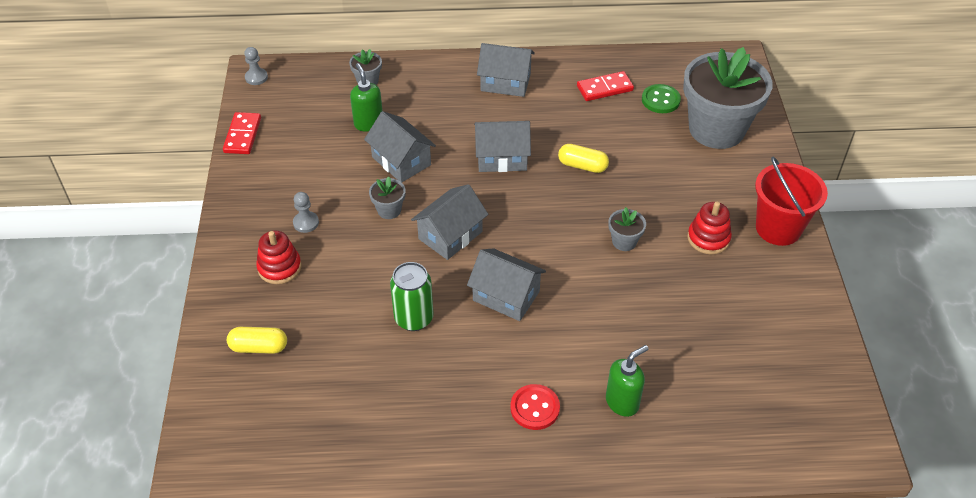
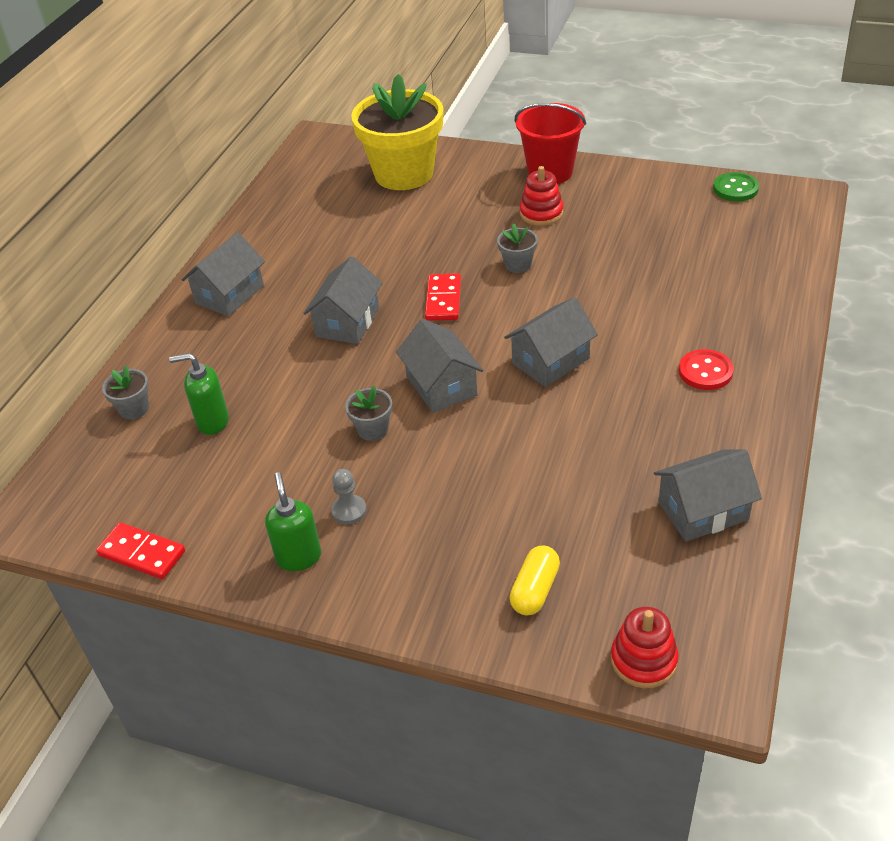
camera: 65 degrees left, 5 degrees down
(256, 77) = (34, 521): grey pawn -> none
(279, 267) = (412, 549): red stacking toy -> red stacking toy (643, 660)
(401, 161) = (298, 404): grey house -> grey house (703, 511)
(414, 318) = (550, 439): green can -> none
(582, 166) = (397, 268): yellow capsule -> none
(605, 88) = (295, 227): red domino -> red domino (443, 300)
(622, 402) = (717, 312): green soap dispenser -> green soap dispenser (299, 557)
(660, 100) = (339, 196): green button -> green button (735, 189)
(716, 129) = (404, 174): grey flower pot -> yellow flower pot

